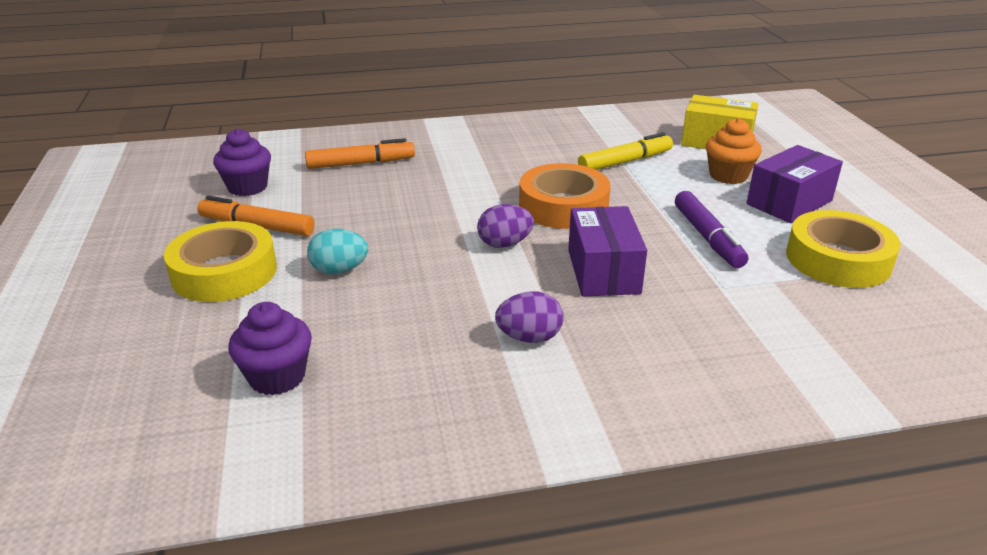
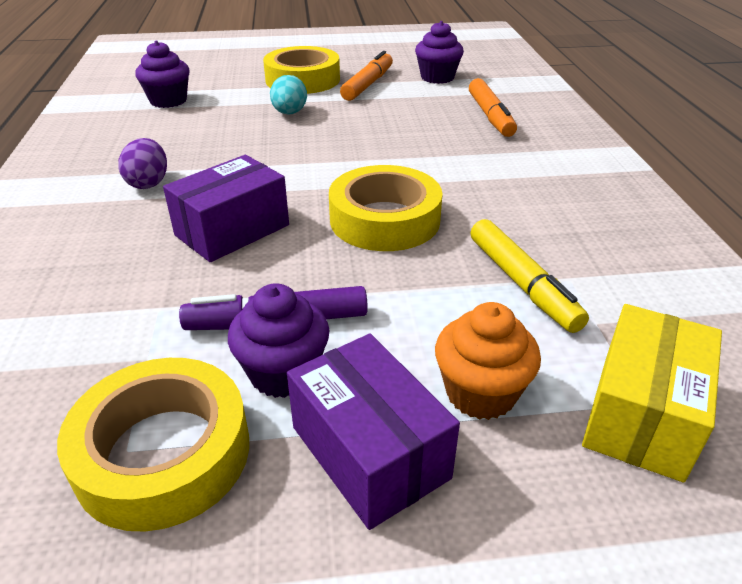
camera: 95 degrees right, 5 degrees up
(504, 244) = (308, 180): purple egg -> none
(563, 206) = (385, 219): orange tape -> yellow tape
(603, 271) = (232, 230): purple box -> purple box turned 45 degrees counterclockwise
(752, 230) = (283, 373): none -> purple cupcake

